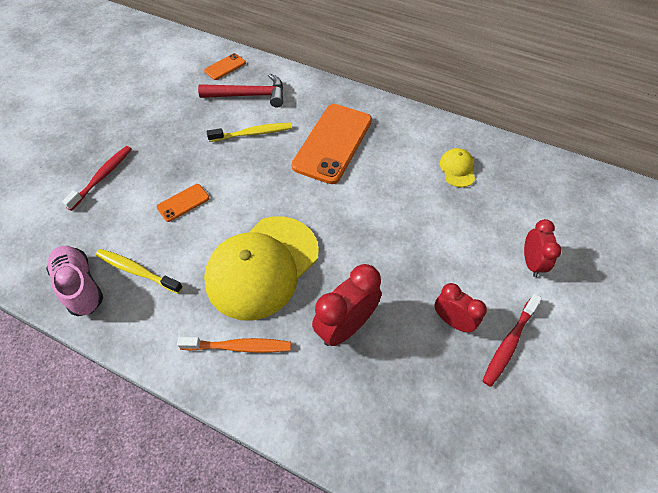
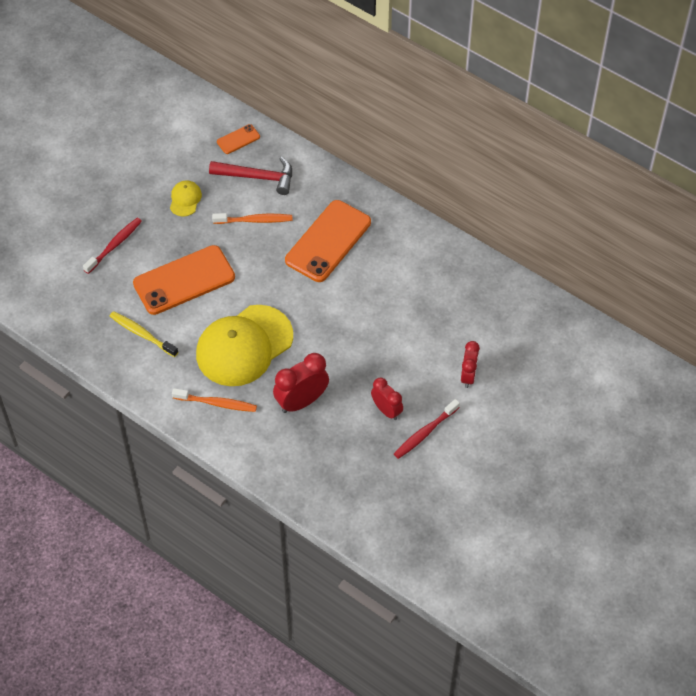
camera: 10 degrees right, 0 degrees up
(80, 286) = (96, 339): pink shoe -> none
(183, 203) = (184, 280): orange phone -> orange phone, size x2.20
(252, 133) = (254, 220): yellow toothbrush -> orange toothbrush
(457, 169) = (436, 284): yellow cap -> yellow cap (185, 199)

